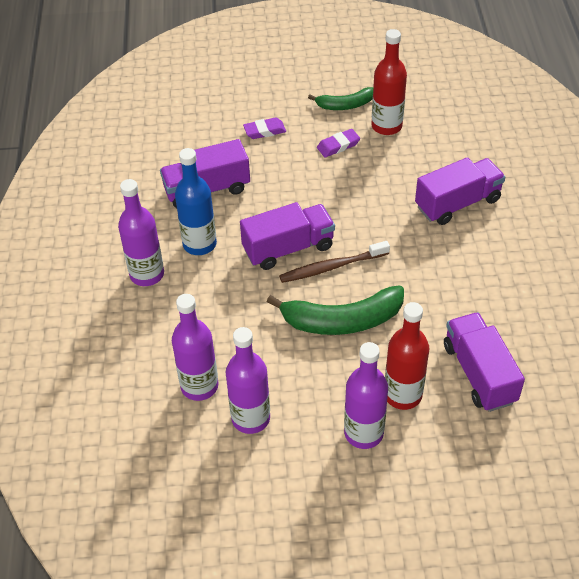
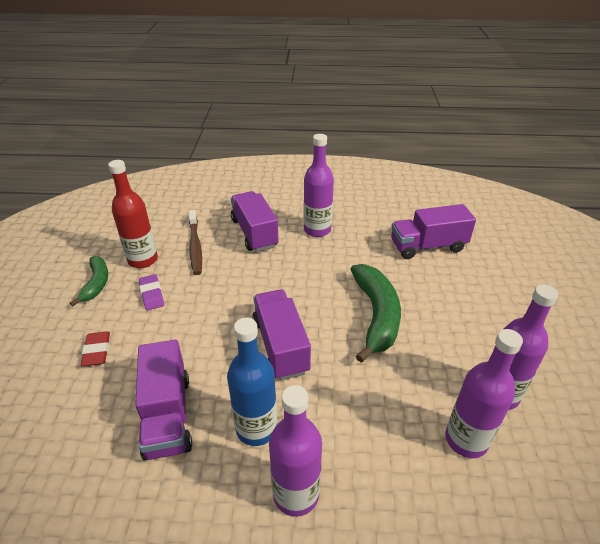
camera: 85 degrees left, 10 degrees down
(264, 131) = (97, 351): purple eraser -> red eraser
(332, 267) = (311, 315): brown toothbrush -> brown toothbrush (195, 246)
(363, 433) = (496, 315): purple bottle -> purple bottle (317, 230)
(403, 395) = (453, 288): red bottle -> none

